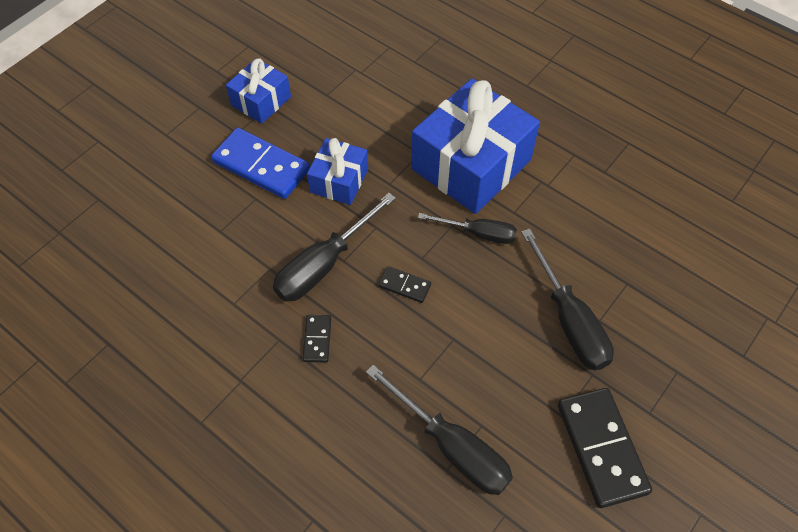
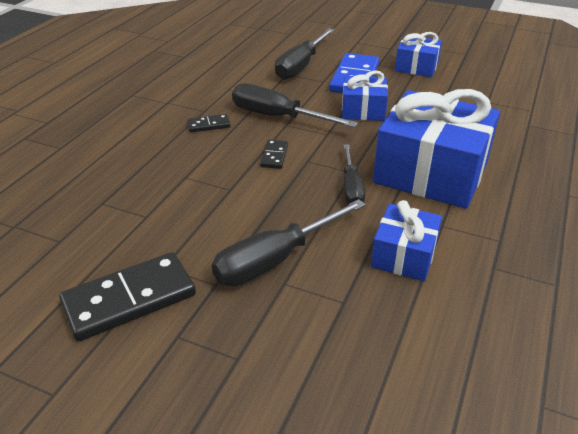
camera: 75 degrees right, 20 degrees down
(452, 446) = (123, 202): black screwdriver -> black screwdriver (301, 66)
(581, 225) = (404, 255): none -> blue gift

